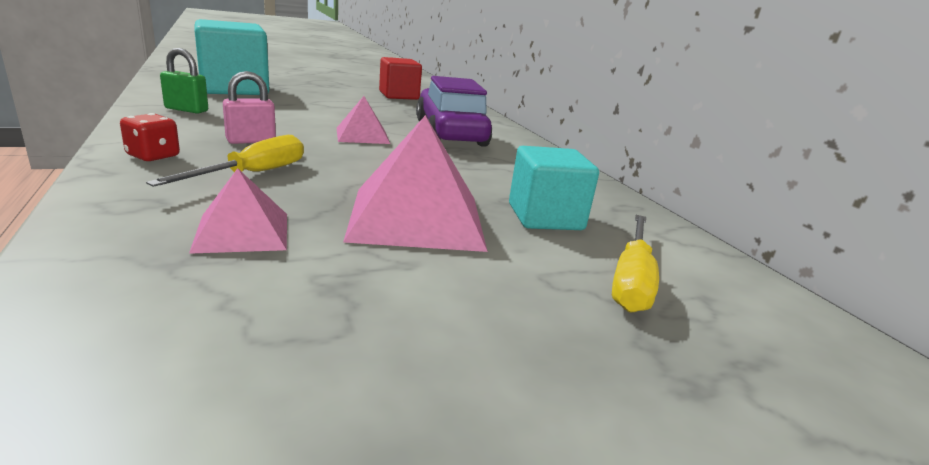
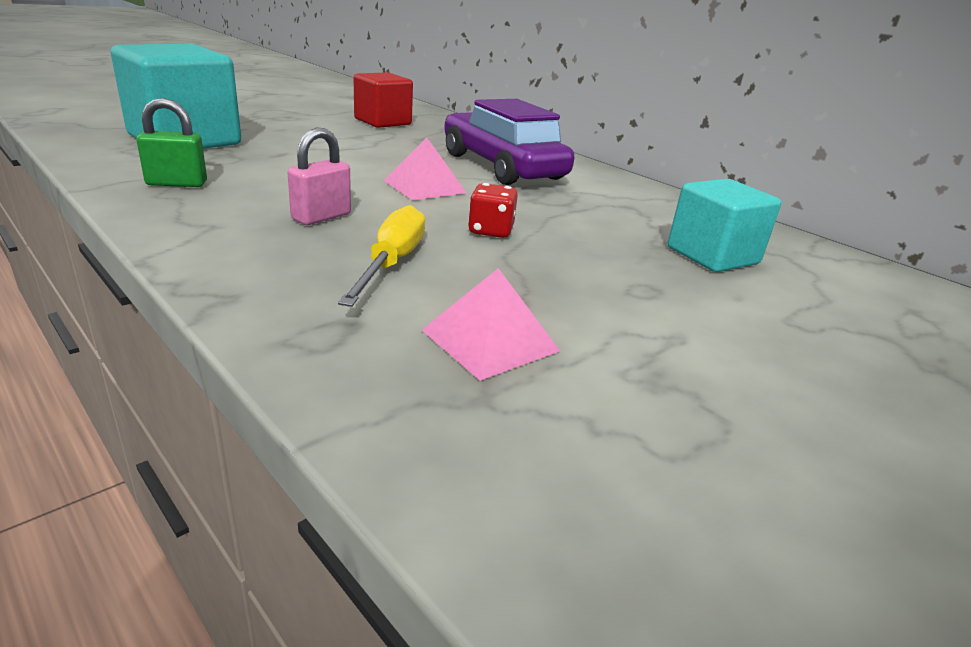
camera: 20 degrees left, 5 degrees up
(153, 156) = (246, 261): red dice -> red dice (490, 231)
(416, 217) = (615, 282): pink pyramid -> none
(631, 280) = (851, 307): yellow screwdriver -> none

